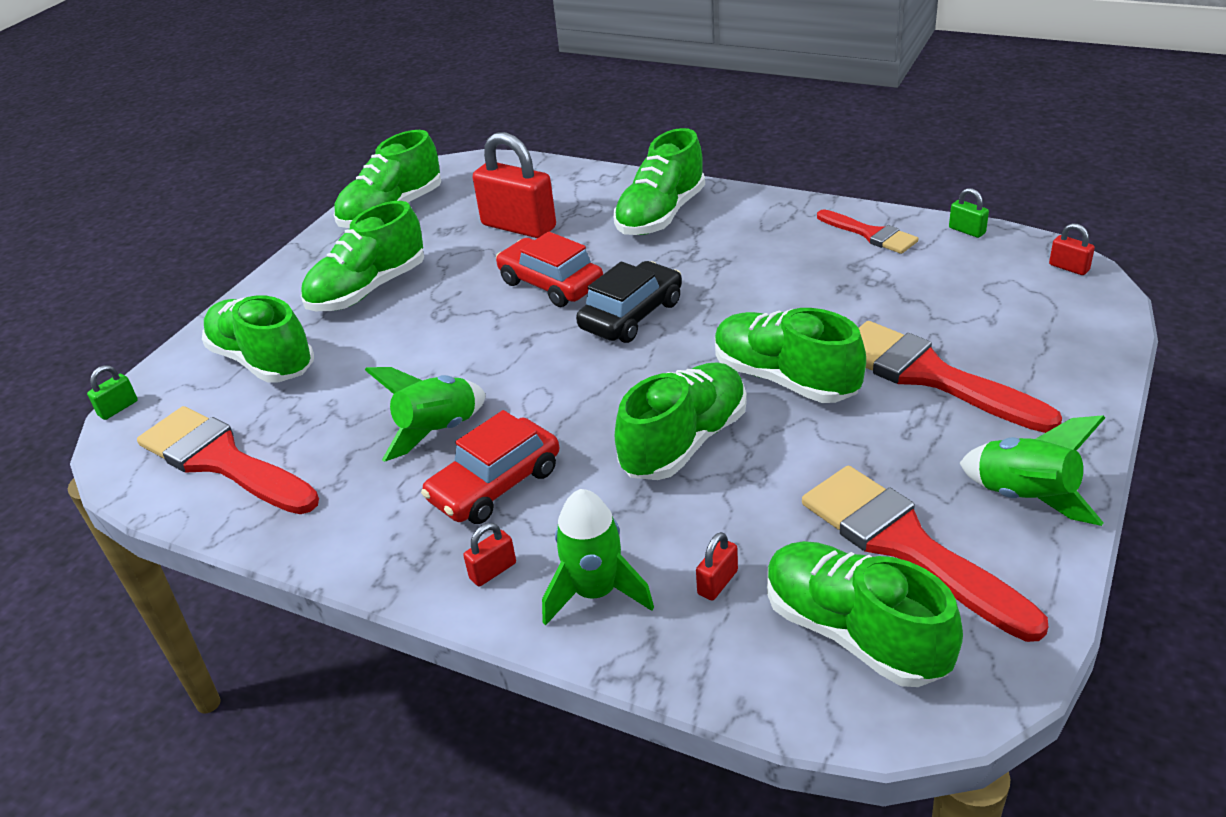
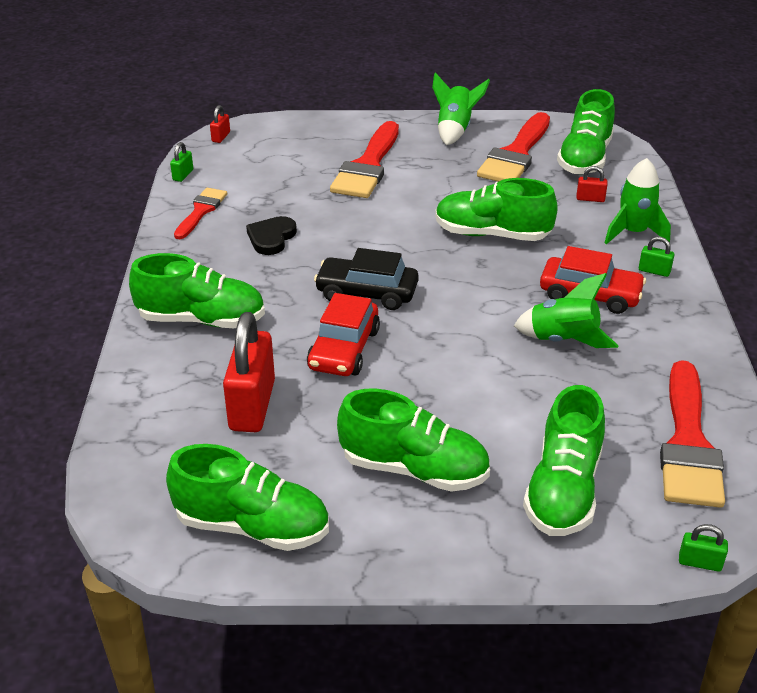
camera: 120 degrees left, 0 degrees up
(493, 571) = (654, 271): red padlock -> green padlock
(783, 271) = (271, 238): none -> black heart
(785, 379) = (403, 212): green shoe -> none

